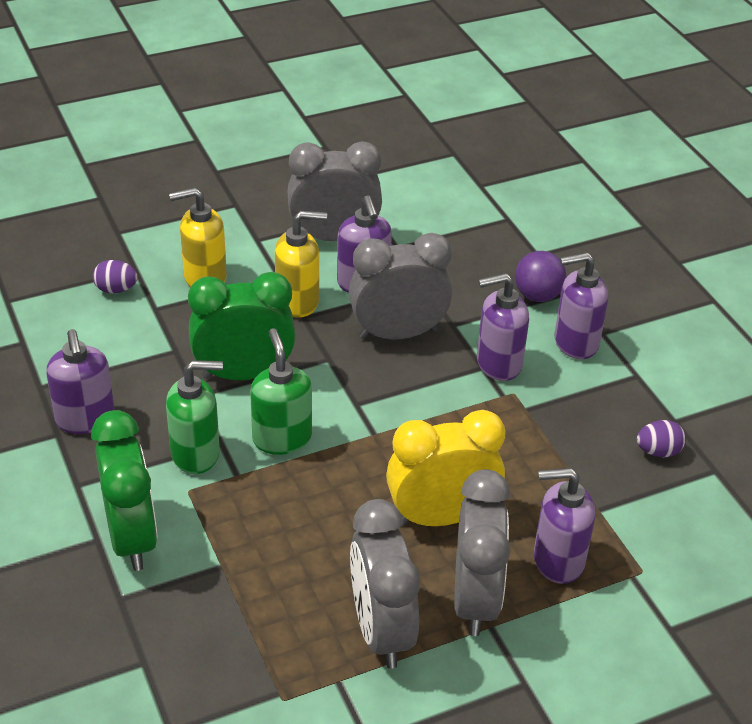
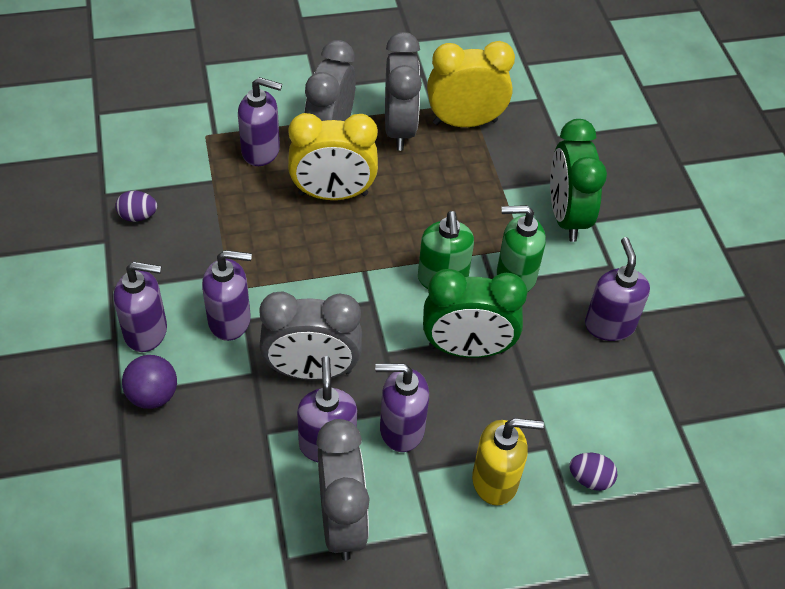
camera: 170 degrees left, 10 degrees up
(286, 661) = (465, 122): none -> yellow clock
(298, 301) = (401, 429): yellow soap dispenser -> purple soap dispenser
(334, 237) = (342, 521): grey clock -> grey clock turned 105 degrees counterclockwise

